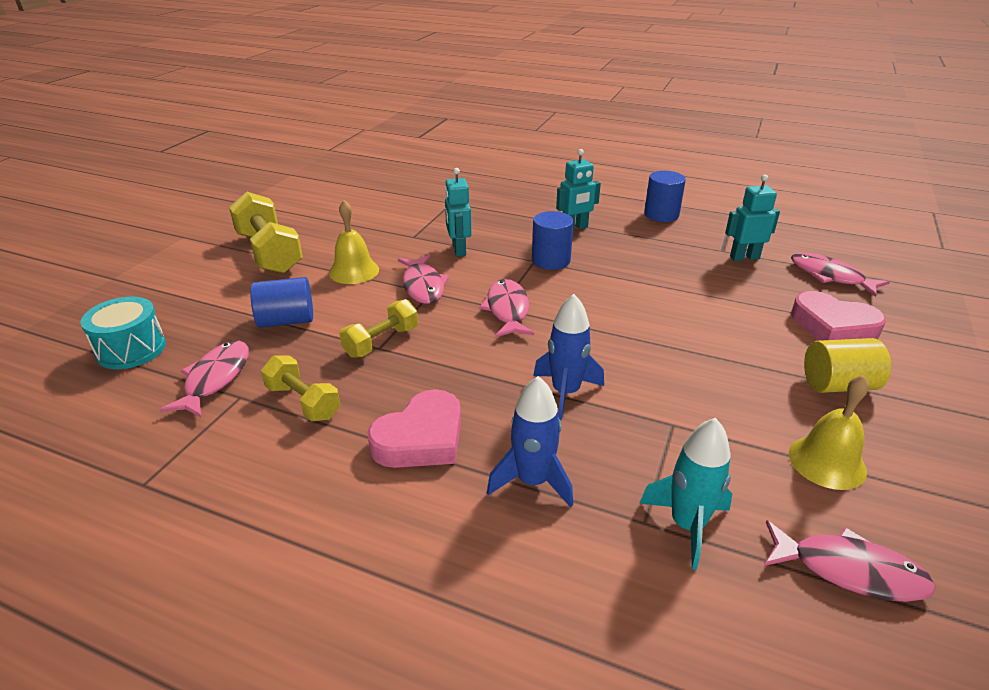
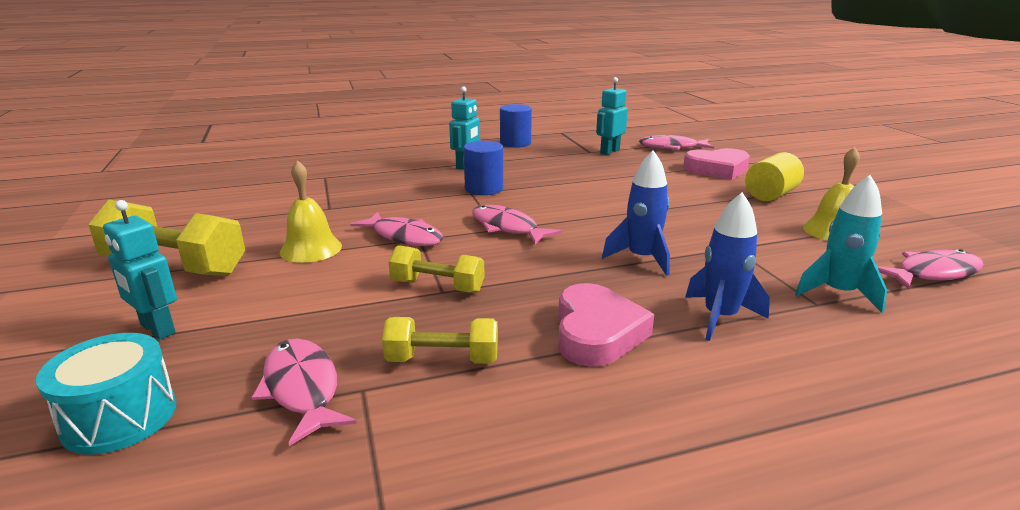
camera: 40 degrees left, 10 degrees down
(286, 321) = (303, 309): blue cylinder -> none
(381, 342) = (437, 286): yellow dumbbell -> yellow dumbbell turned 75 degrees counterclockwise
(458, 250) = (392, 204): turquoise robot -> turquoise robot (157, 329)

